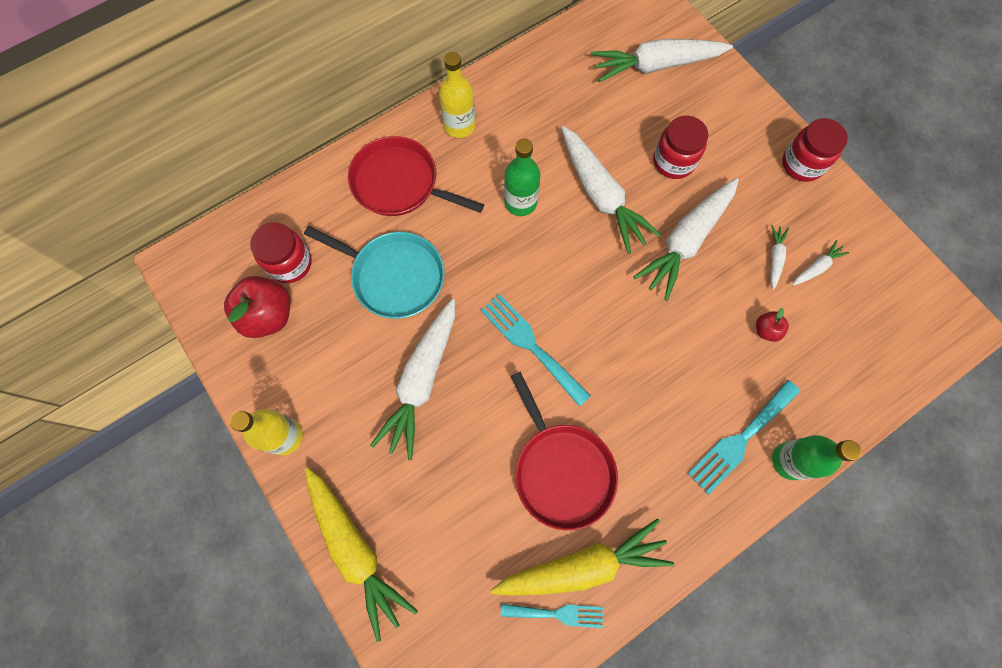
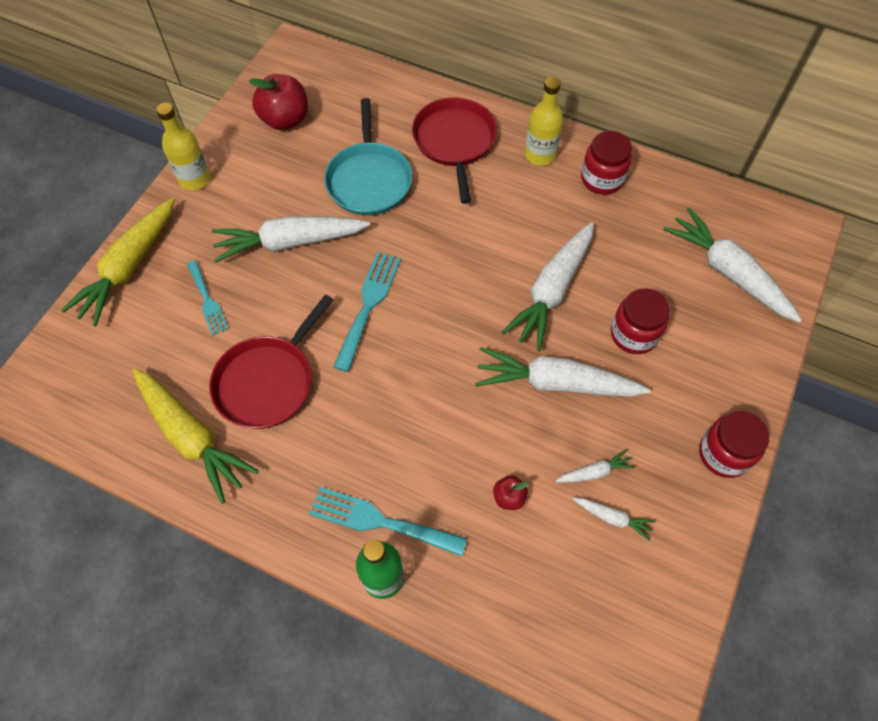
camera: 60 degrees right, 10 degrees down
(290, 263) = (336, 110): red jar -> red jar (602, 179)
(520, 202) = (499, 233): green bottle -> none
(557, 613) = (141, 436): turquoise fork -> turquoise fork (207, 300)

